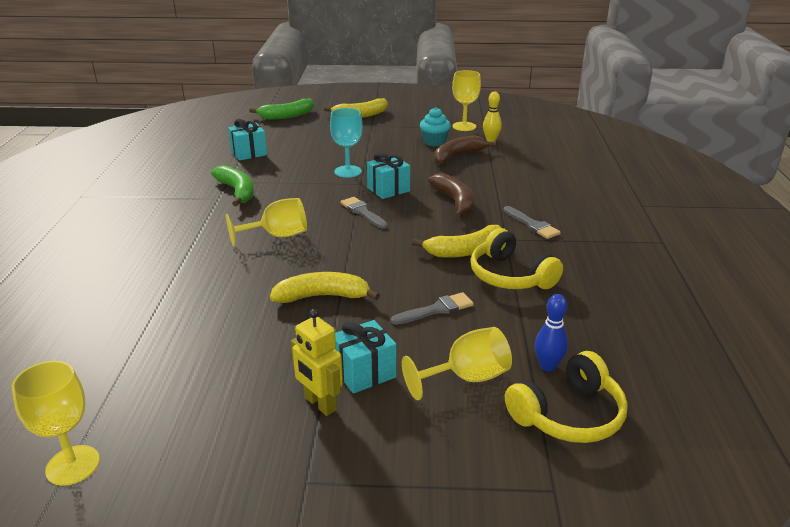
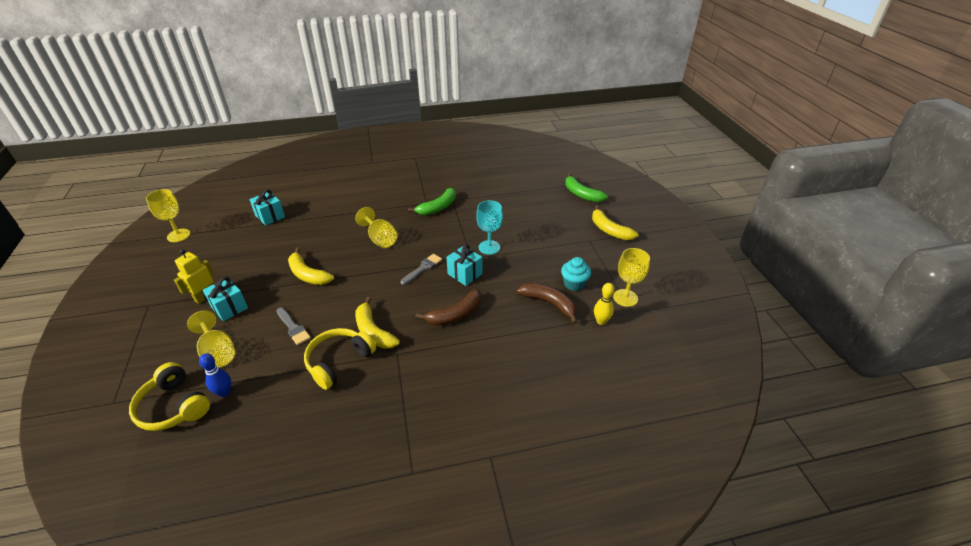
camera: 75 degrees right, 10 degrees up
(249, 153) = (501, 196): turquoise gift -> turquoise gift (270, 216)
(322, 296) = (308, 274): yellow banana -> yellow banana turned 150 degrees clockwise
(532, 225) = (425, 368): grey brush -> none

